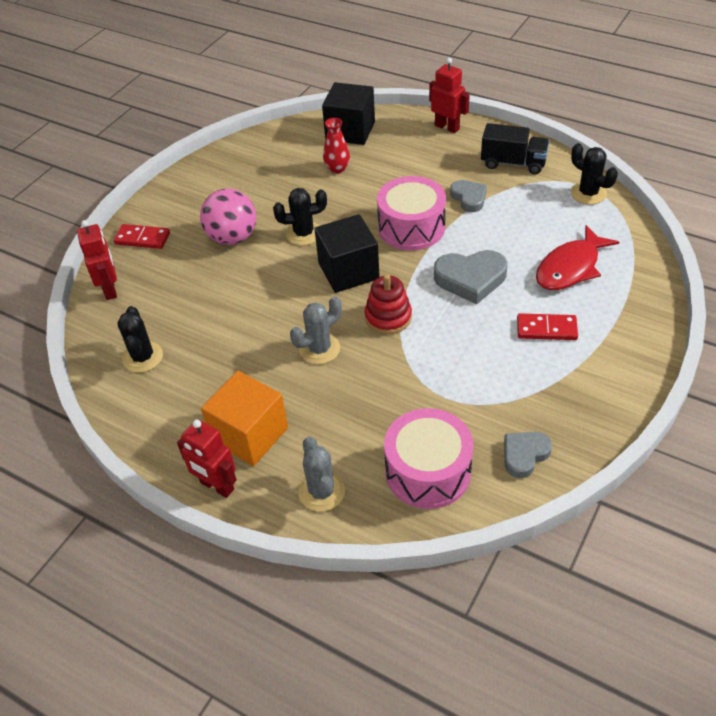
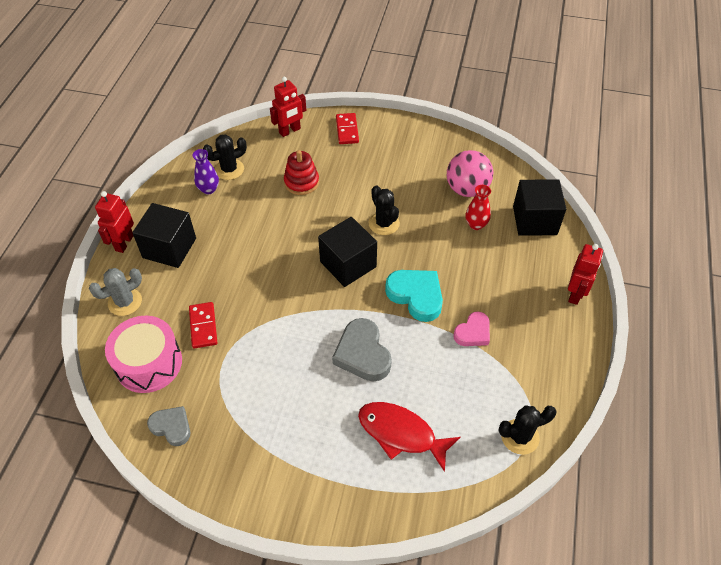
camera: 70 degrees right, 5 degrees up
(167, 382) = (209, 189): none -> purple vase
(232, 238) = (364, 181): pink ball -> pink ball (467, 189)
(249, 434) = (169, 248): orange cube -> black cube
(319, 349) = (257, 267): grey cactus -> none
(388, 317) = (301, 303): red stacking toy -> red stacking toy (301, 182)
(411, 227) = (416, 296): pink drum -> turquoise heart
(469, 198) = (473, 332): grey heart -> pink heart
(513, 163) = (542, 361): black truck -> none
(546, 329) = (315, 424): red domino -> red domino (203, 326)
(588, 193) = (520, 437): black cactus -> black cactus turned 45 degrees clockwise

